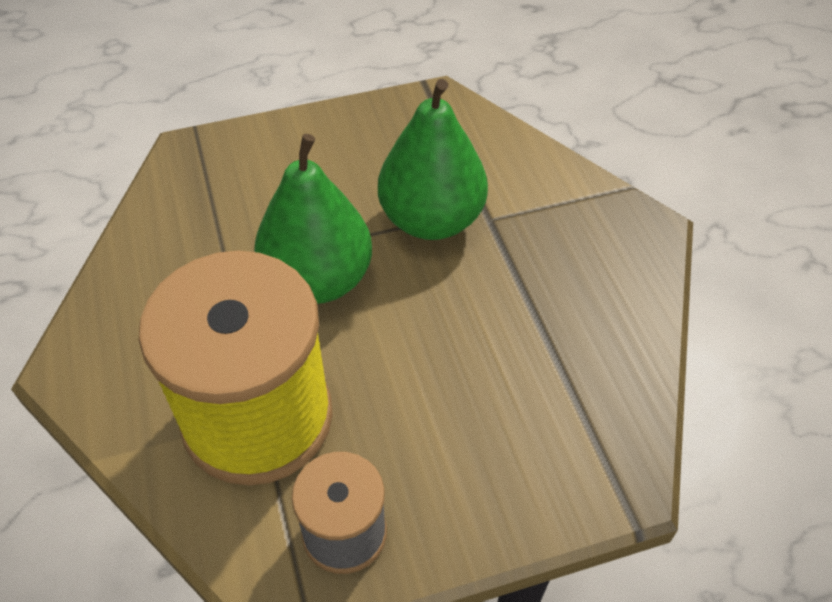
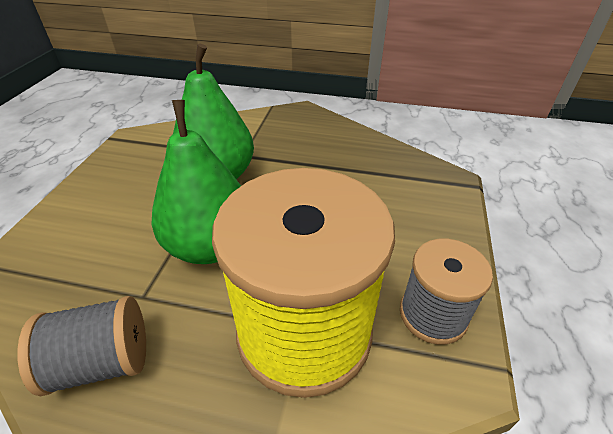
camera: 60 degrees left, 10 degrees down
(151, 284) = (102, 362): none -> grey spool

